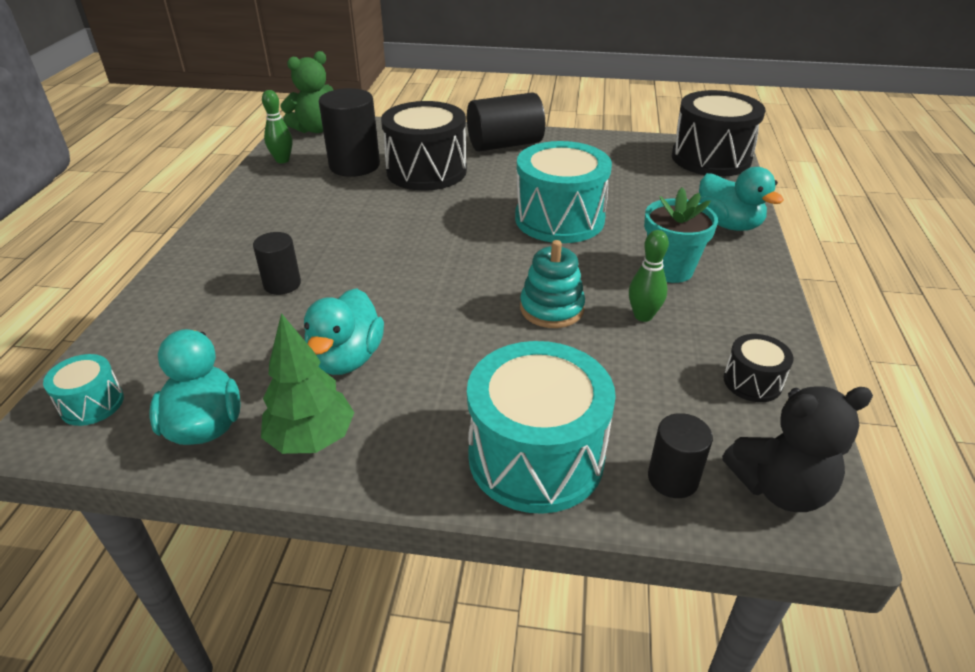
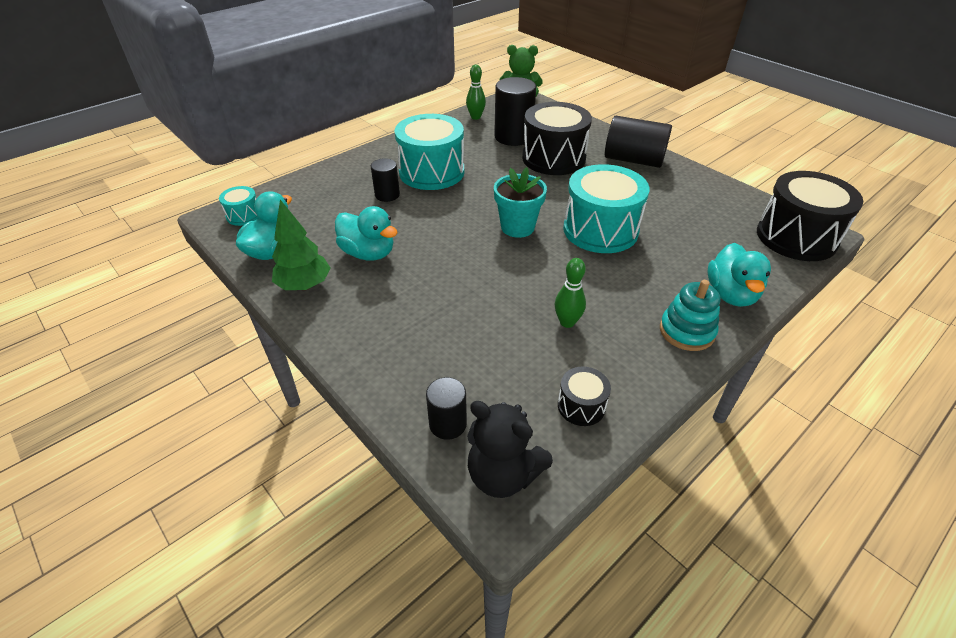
camera: 40 degrees right, 5 degrees up
(347, 358) = (368, 253): turquoise duck -> turquoise duck turned 105 degrees counterclockwise
(536, 457) = (392, 362): turquoise drum -> turquoise drum (431, 172)
(551, 308) = (514, 285): turquoise stacking toy -> turquoise stacking toy (686, 331)
(670, 269) = (632, 303): turquoise flower pot -> turquoise flower pot (517, 227)

